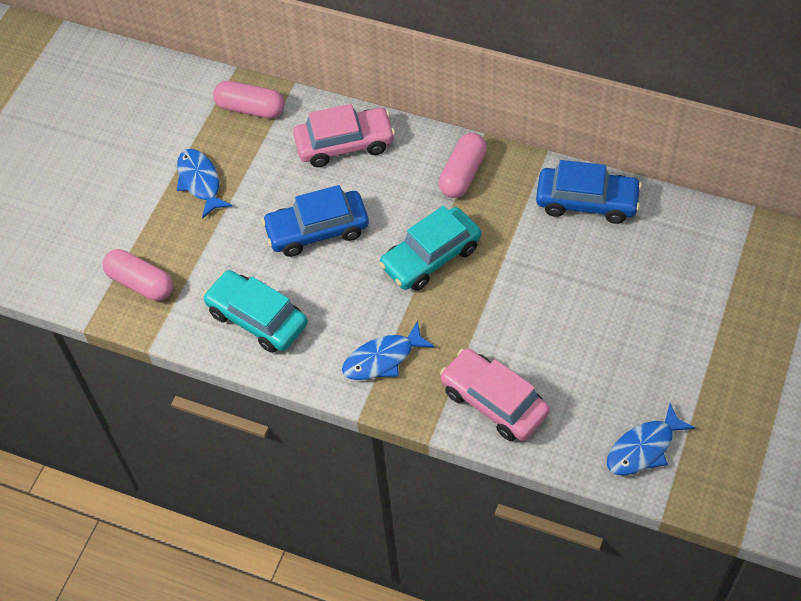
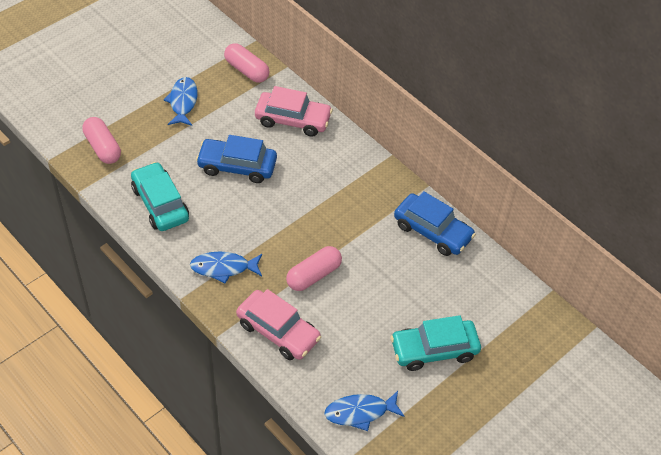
camera: 20 degrees right, 5 degrees down
(431, 257) = (300, 218): turquoise car -> turquoise car (434, 350)
(463, 174) = (359, 174): pink capsule -> pink capsule (314, 275)
(494, 402) = (278, 331): pink car -> pink car turned 150 degrees clockwise

